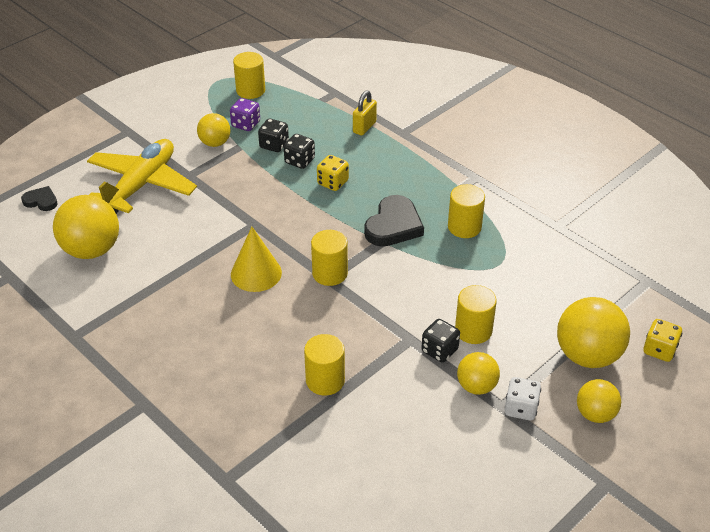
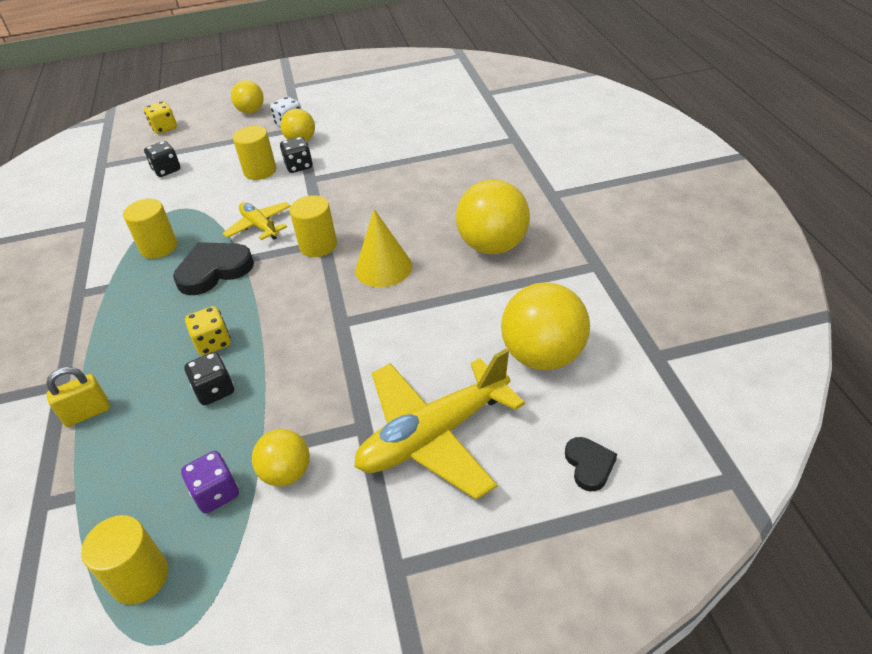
camera: 145 degrees left, 0 degrees up
(41, 201) = (589, 465): black heart -> black heart turned 150 degrees counterclockwise
(274, 145) = (218, 432): black dice -> black dice (166, 170)
(325, 380) = (399, 171): yellow cylinder -> none
(401, 273) = (259, 226): none -> yellow plane
(587, 355) = (210, 137): yellow ball -> yellow ball (493, 246)

